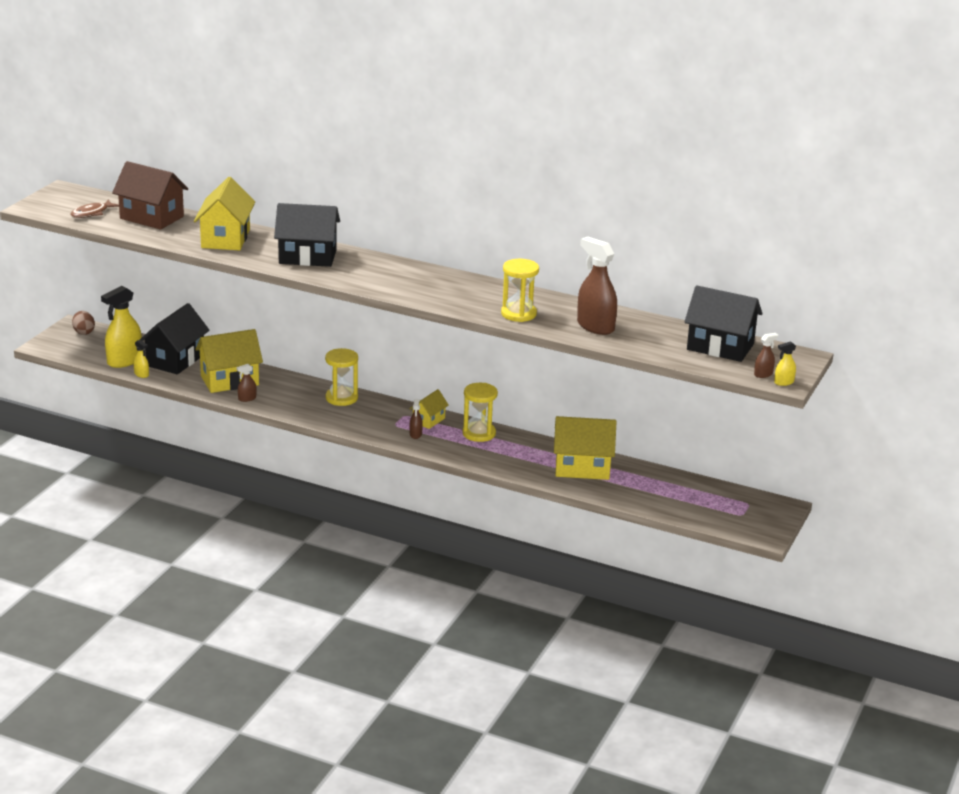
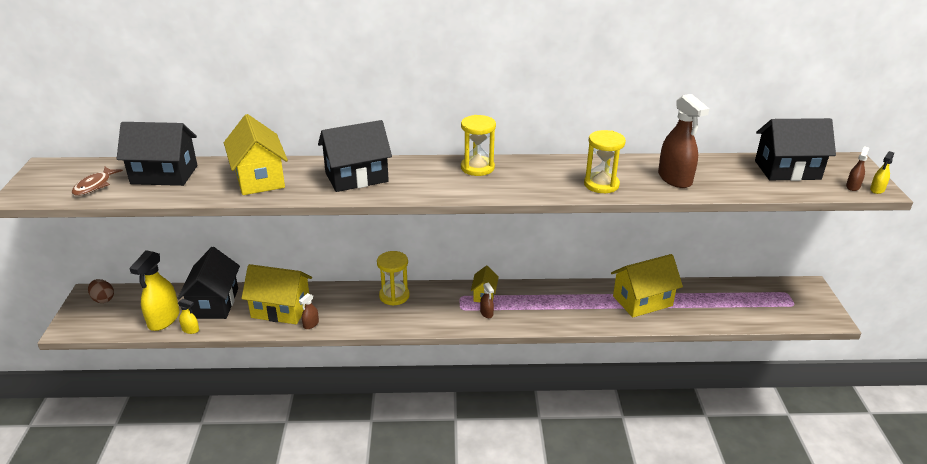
camera: 25 degrees left, 5 degrees up
(152, 217) = (164, 175): brown house -> black house
(229, 380) = (281, 309): yellow house -> yellow house turned 60 degrees clockwise
(479, 433) = (535, 294): yellow hourglass -> yellow hourglass (477, 168)
(595, 326) = (675, 179): brown spray bottle -> brown spray bottle turned 135 degrees counterclockwise

